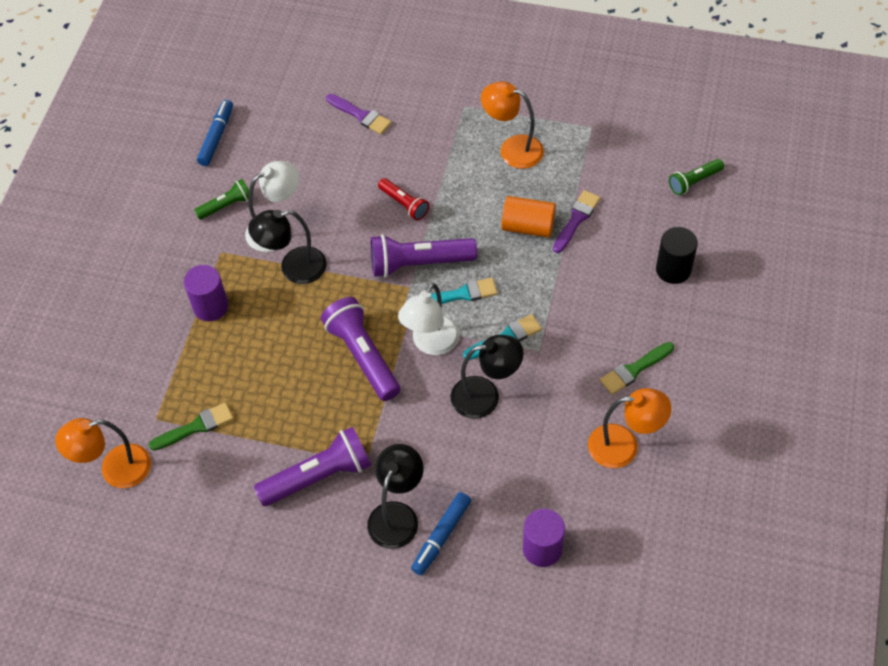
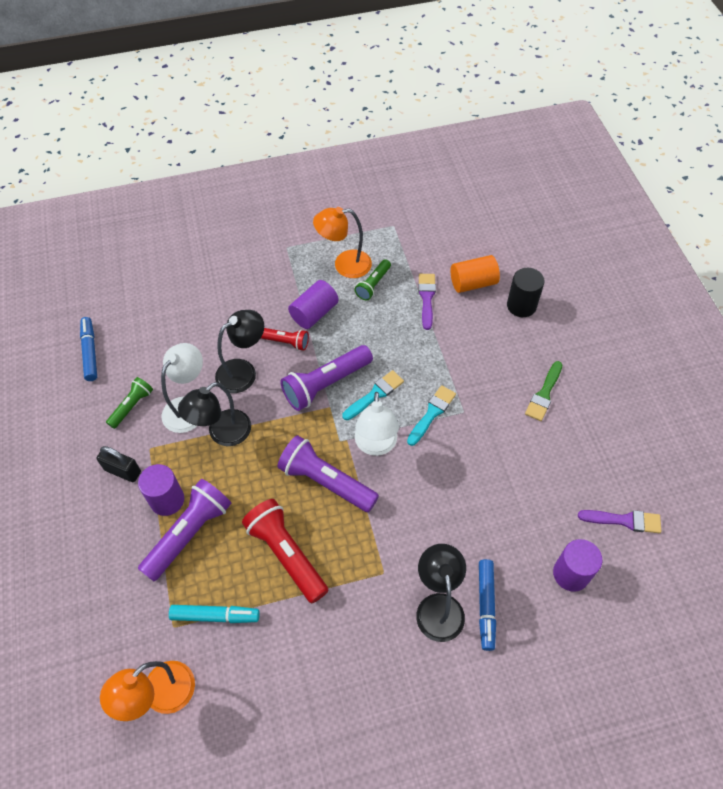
camera: 30 degrees left, 0 degrees up
(186, 262) = (123, 471): none -> black padlock
(196, 427) = (215, 616): green brush -> turquoise marker
(288, 403) = (286, 554): none -> red flashlight
(319, 476) = (351, 606): purple flashlight -> purple flashlight (189, 533)
(361, 115) = (206, 286): purple brush -> purple brush (624, 520)
(450, 187) = (314, 313): none -> purple cylinder
(485, 396) = (446, 468): black lamp -> black lamp (243, 371)
(528, 226) = (393, 319): orange cylinder -> orange cylinder (473, 283)
(624, 446) = (576, 458): orange lamp -> none
(694, 181) = (493, 236): green flashlight -> green flashlight (373, 285)

